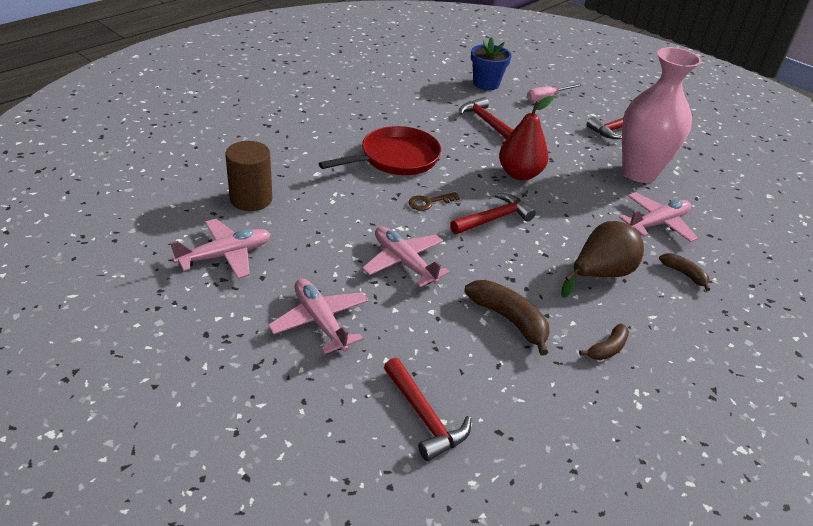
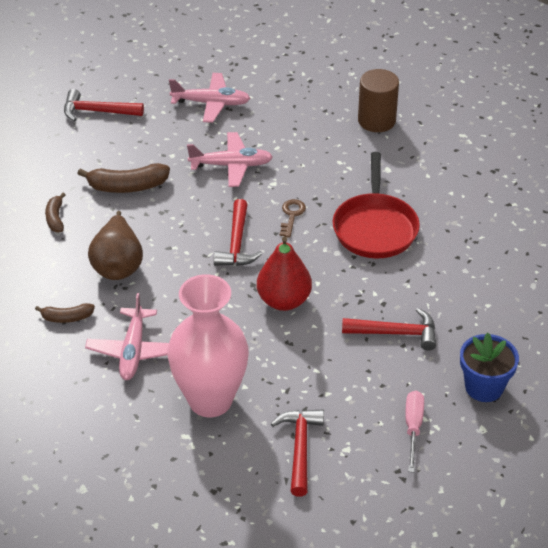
camera: 130 degrees right, 5 degrees up
(225, 255) = (315, 87): pink plane -> none

